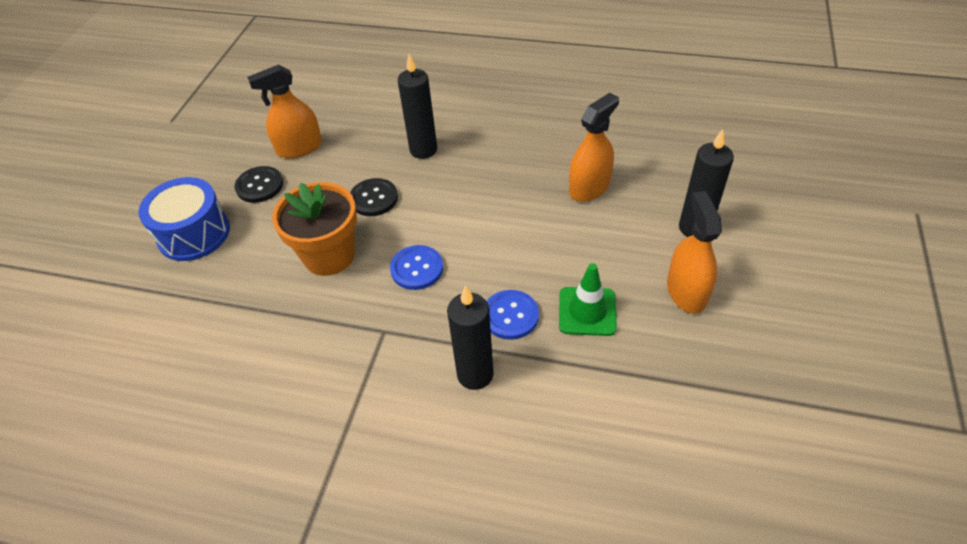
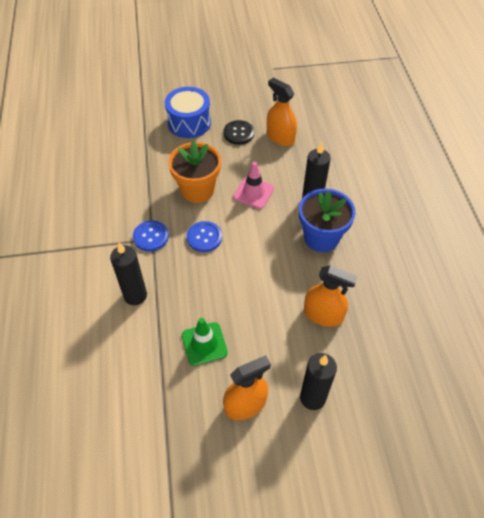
camera: 65 degrees right, 5 degrees up
(374, 198) = (253, 193): black button -> pink traffic cone
(481, 157) = (321, 237): none -> blue flower pot
(510, 316) = (185, 300): blue button -> blue button (151, 236)

